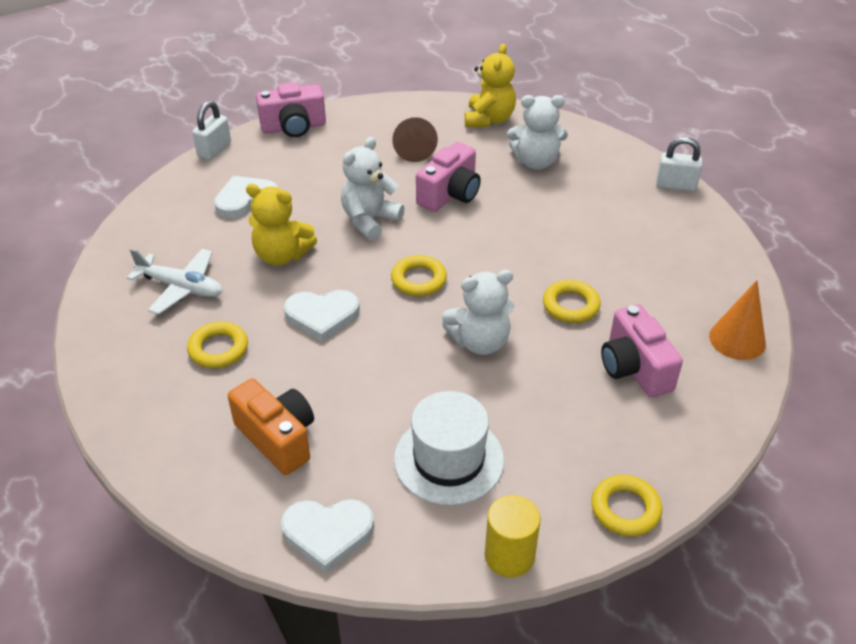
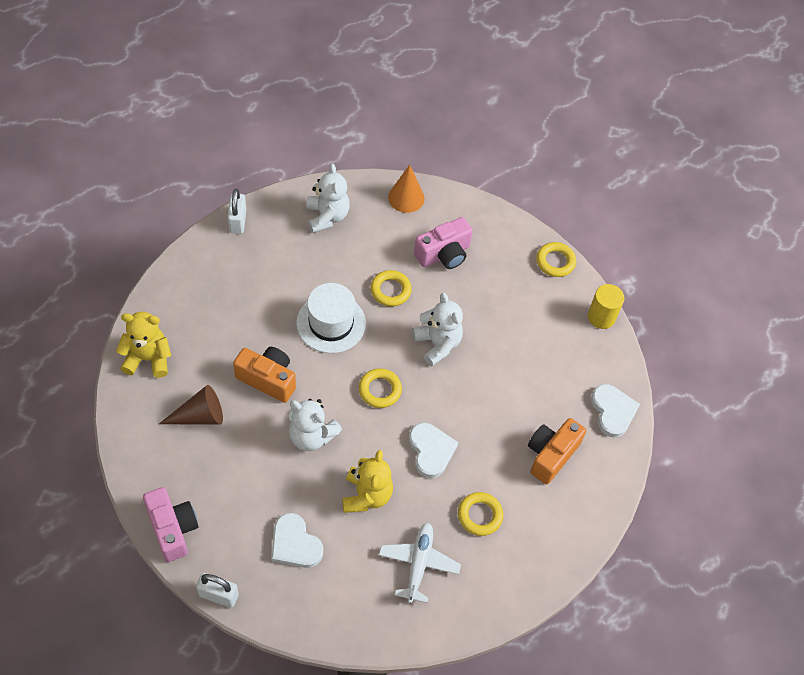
camera: 105 degrees left, 15 degrees up
(449, 459) = (543, 353): white hat -> white hat (331, 323)
(450, 194) = (268, 379): pink camera -> orange camera
(535, 162) = (213, 318): white teddy bear -> white teddy bear (327, 216)

